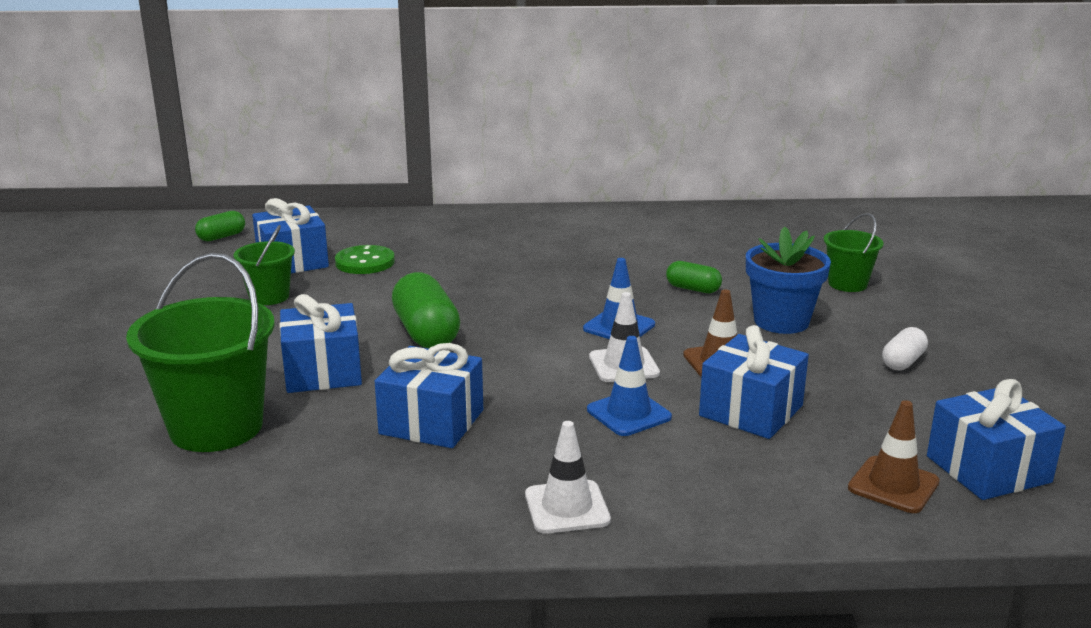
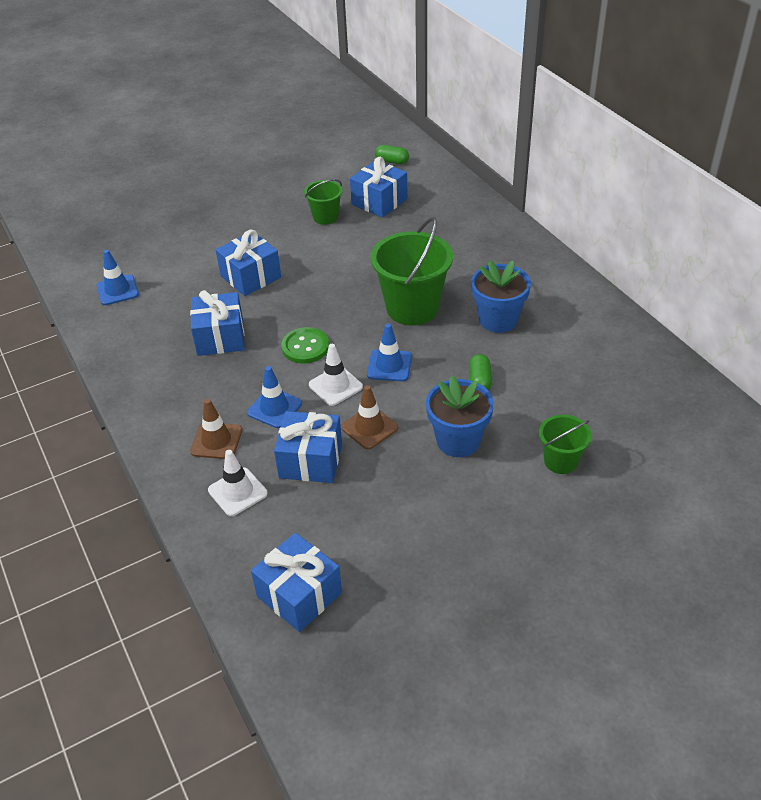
camera: 65 degrees right, 20 degrees up
(187, 489) = (117, 290): none -> blue traffic cone
(216, 427) = (174, 271): green bucket -> green bucket (412, 308)
(365, 262) = (401, 227): green button -> green button (305, 347)
(426, 333) = (322, 292): green capsule -> none
(567, 507) = (161, 418): white traffic cone -> white traffic cone (237, 492)
(602, 257) = (498, 320): none -> blue flower pot
(893, 485) = (253, 549): brown traffic cone -> brown traffic cone (216, 441)
(903, 362) = (436, 522): white capsule -> none

